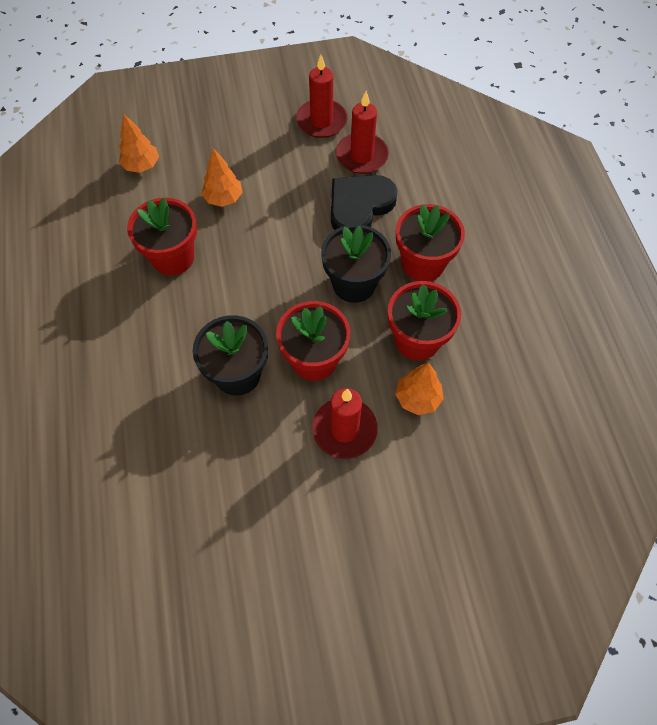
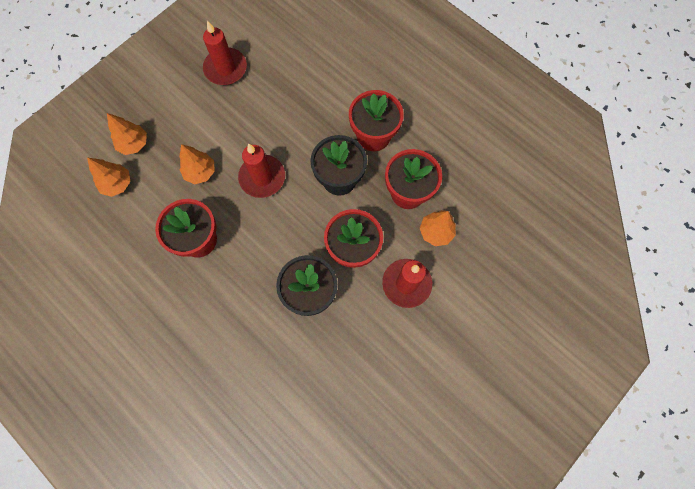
camera: 35 degrees left, 10 degrees up
(184, 140) = (134, 144): none -> orange tree
(359, 206) = (301, 119): black heart -> none
(361, 156) = (274, 79): red candle -> red candle (262, 177)

